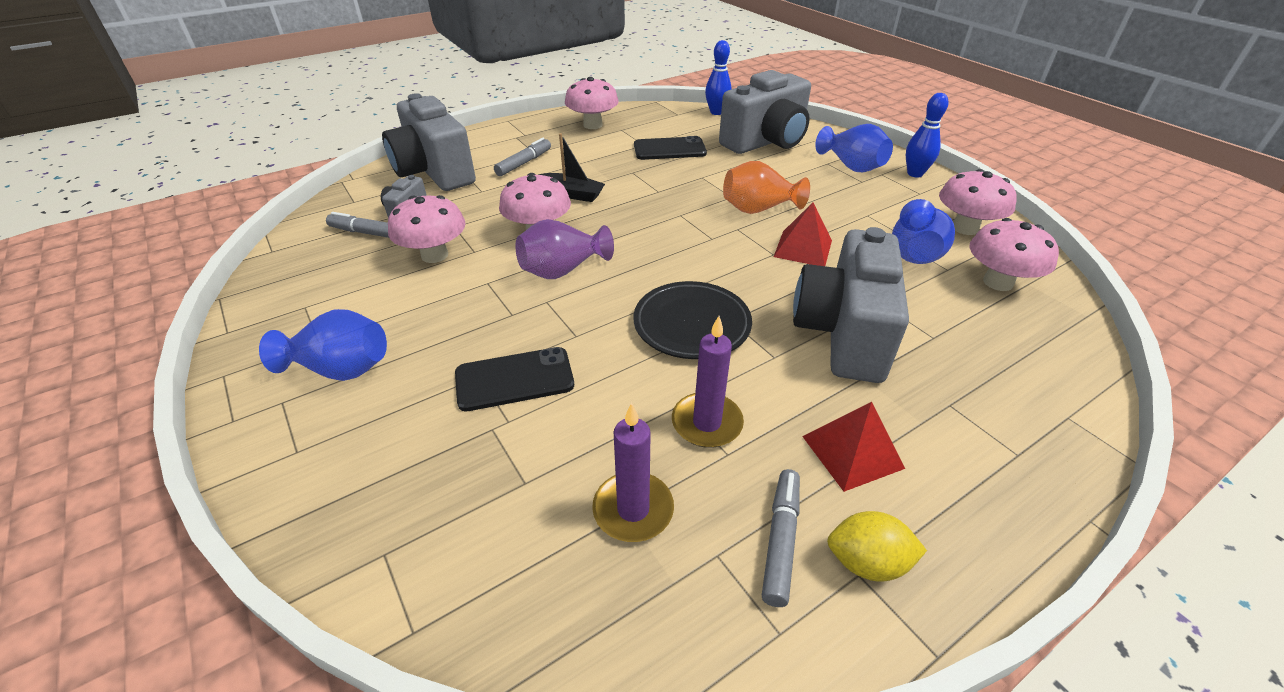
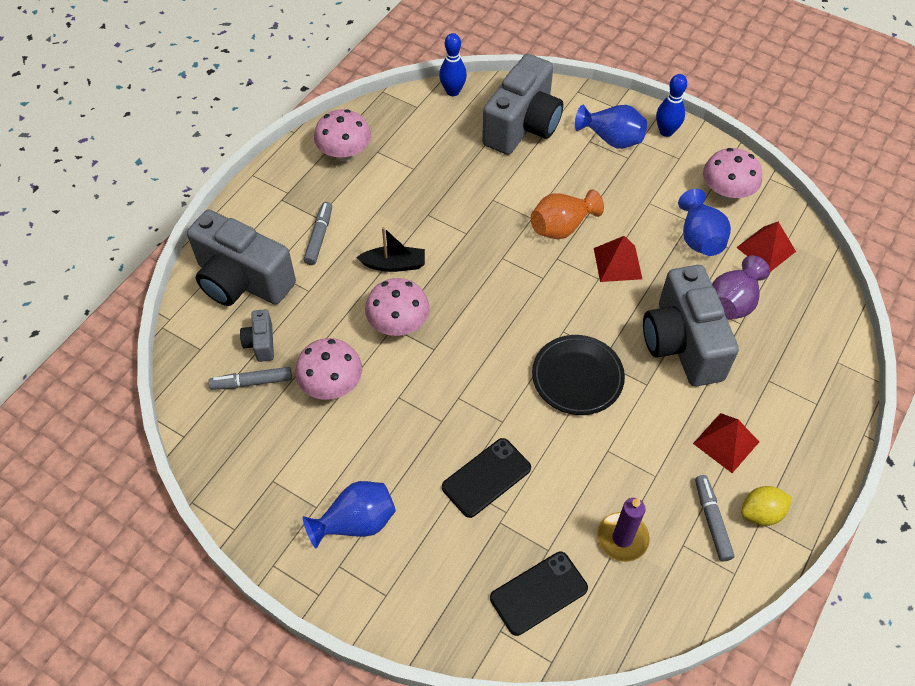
camera: 25 degrees left, 15 degrees up
(562, 270) = (448, 360): purple vase -> purple vase (733, 302)
(669, 149) = (442, 168): black phone -> black phone (538, 593)
(707, 423) = (631, 458): purple candle -> none
(998, 282) = (766, 249): pink mushroom -> red pyramid

